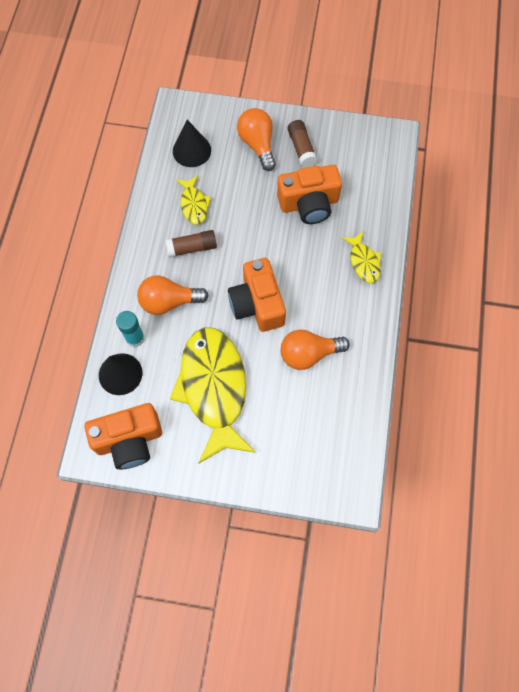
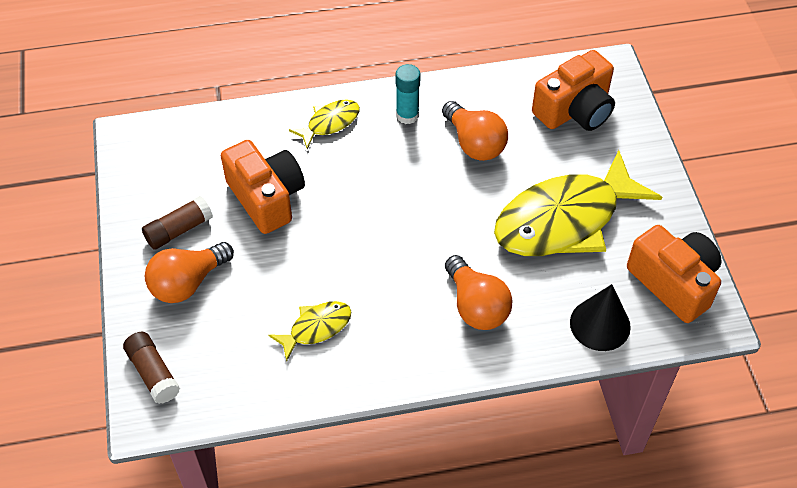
camera: 110 degrees left, 15 degrees down
(135, 338) = (545, 326): turquoise glue stick -> turquoise glue stick (407, 115)
(191, 150) = (224, 363): black cone -> none
(192, 248) = (385, 307): brown glue stick -> brown glue stick (153, 373)
(257, 304) = (434, 210): orange camera -> orange camera (575, 110)

